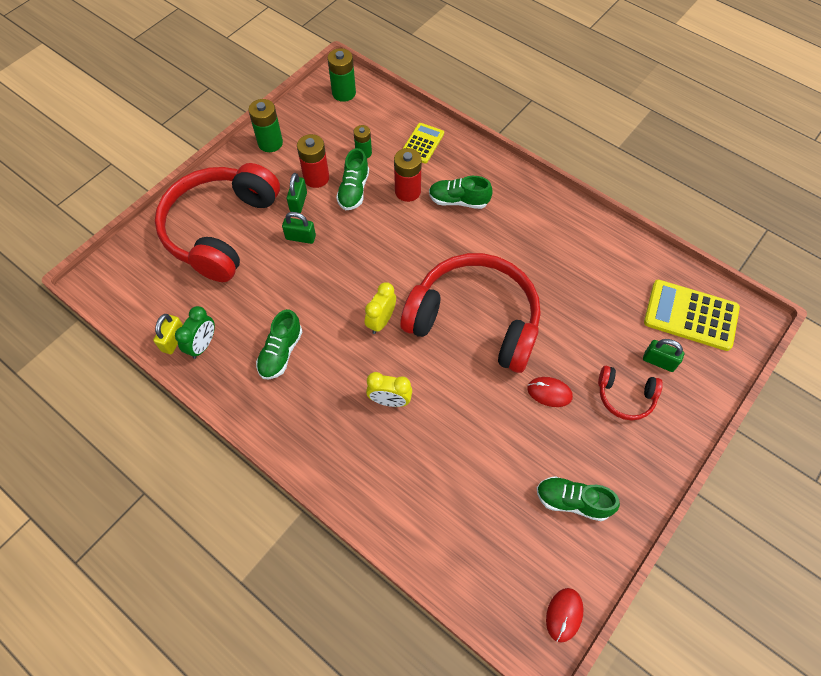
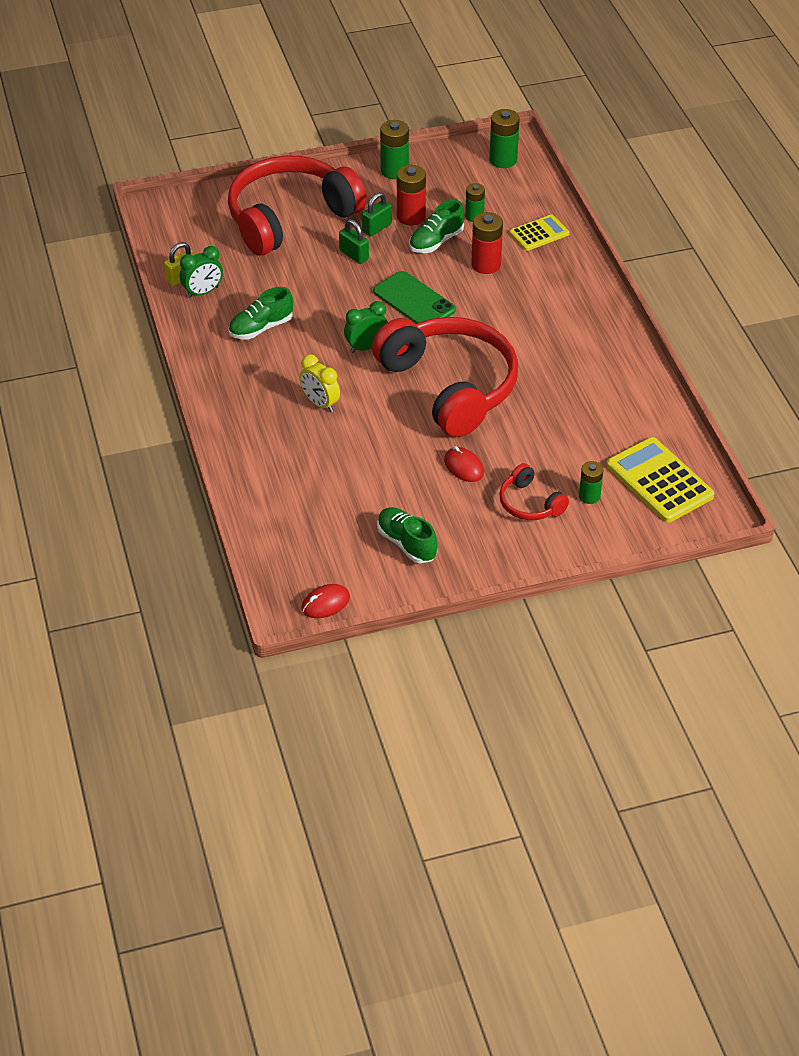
camera: 35 degrees right, 15 degrees down
(381, 321) = (366, 347): yellow clock -> green clock
(382, 255) = (414, 301): none -> green phone
(458, 201) = (527, 293): green shoe -> none
(659, 361) = (589, 496): green padlock -> green battery

